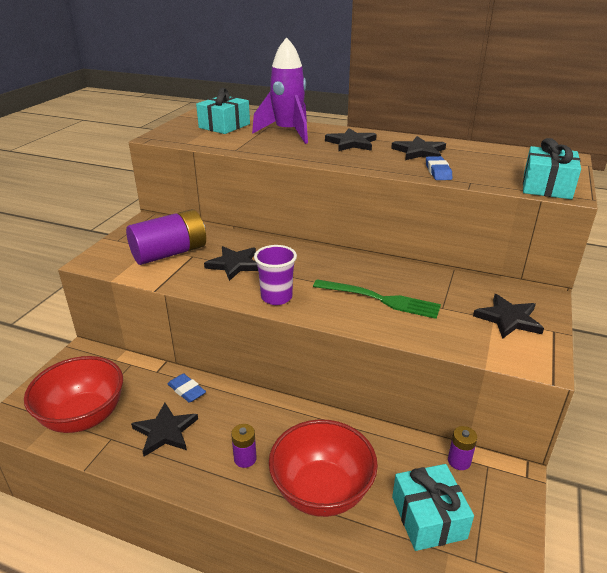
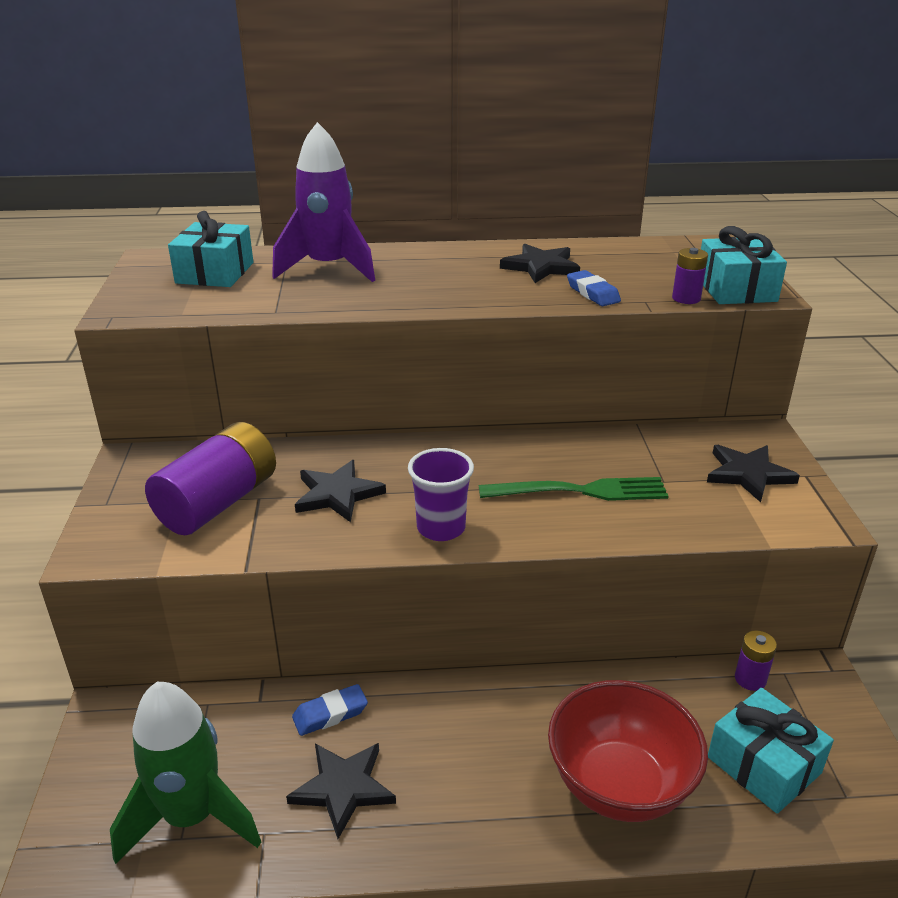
camera: 25 degrees left, 0 degrees up
(83, 417) = (192, 817): red bowl -> green rocket
(186, 390) = (330, 714): blue eraser -> blue eraser turned 45 degrees counterclockwise
(245, 458) = (488, 782): purple battery -> purple battery (686, 298)
(351, 143) = (437, 269): black star -> none

